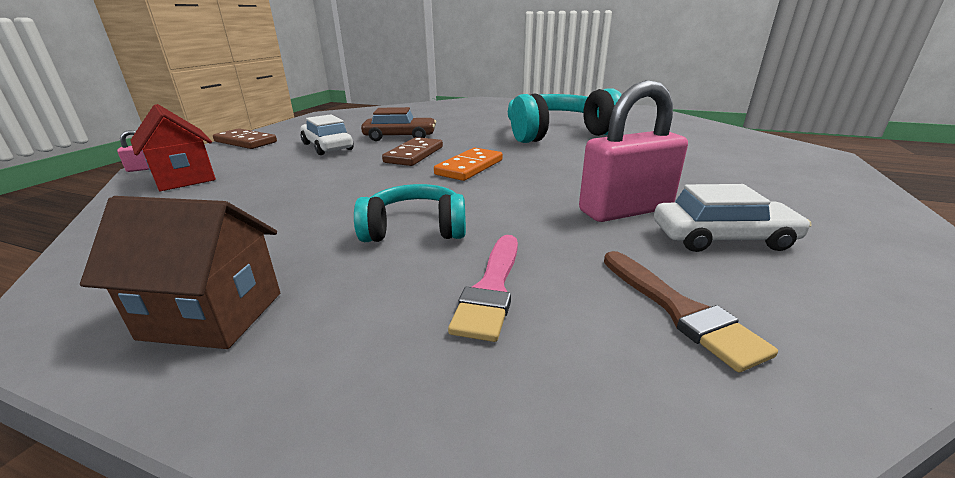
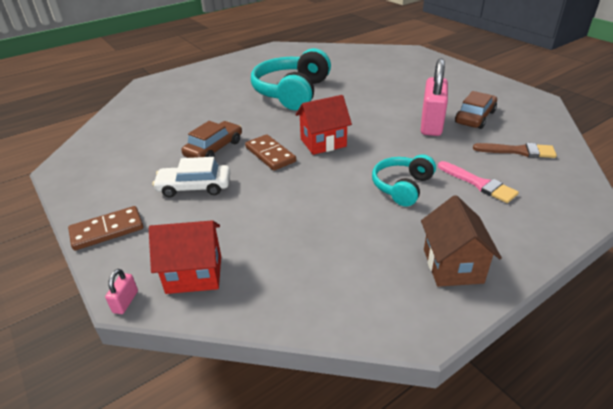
camera: 55 degrees left, 10 degrees up
(212, 315) = (452, 266): brown house -> brown house turned 45 degrees counterclockwise
(469, 167) = (323, 143): orange domino -> red house
(722, 238) = (475, 117): white car -> brown car

